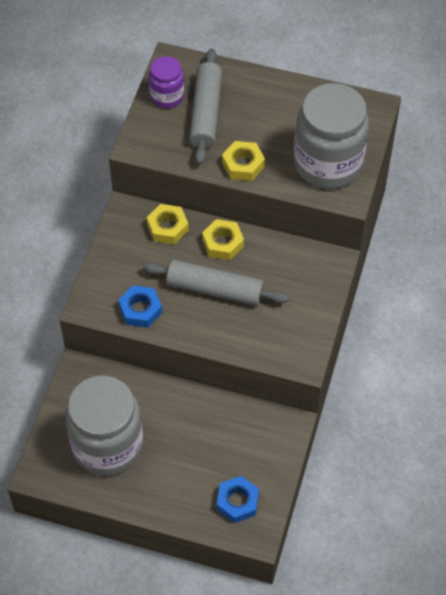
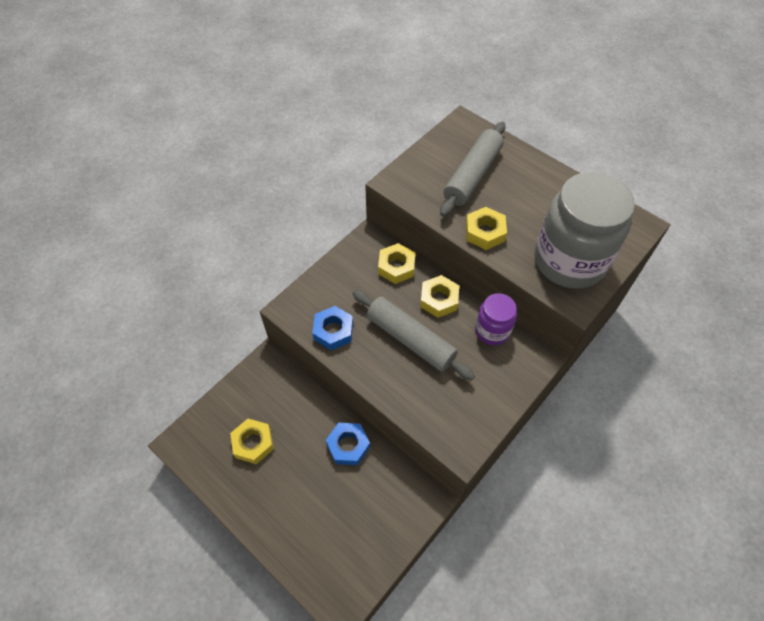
camera: 25 degrees right, 0 degrees up
(107, 445) = (253, 443): grey jar -> yellow nut
(167, 96) = (444, 150): purple jar -> purple jar (492, 330)
(237, 502) = (339, 558): blue nut -> blue nut (348, 446)

